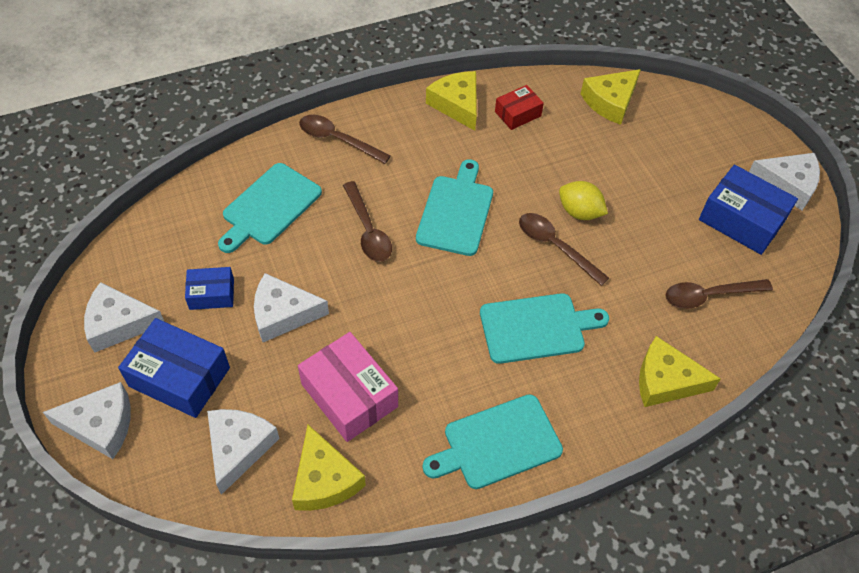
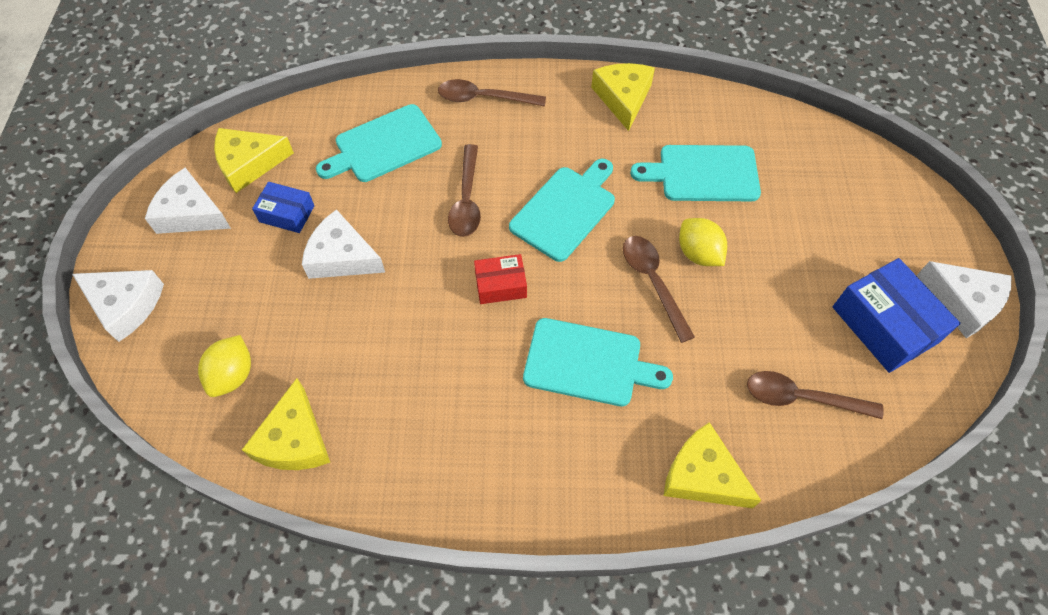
camera: 25 degrees right, 5 degrees up
(179, 377) = (217, 284): blue box -> none
(238, 448) = (233, 375): white cheese -> yellow lemon
(337, 139) = (483, 98): brown spoon -> brown spoon turned 45 degrees counterclockwise
(349, 395) = (362, 363): pink box -> none
(497, 443) = (483, 472): turquoise cutting board -> turquoise cutting board (703, 173)
(518, 114) = (683, 127): red box -> red box (500, 285)
(610, 102) = (794, 144): yellow cheese -> yellow cheese (249, 164)

